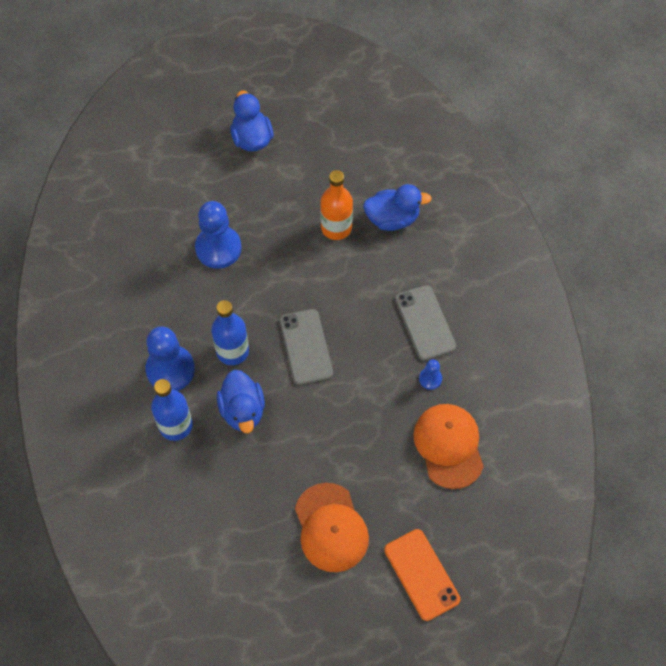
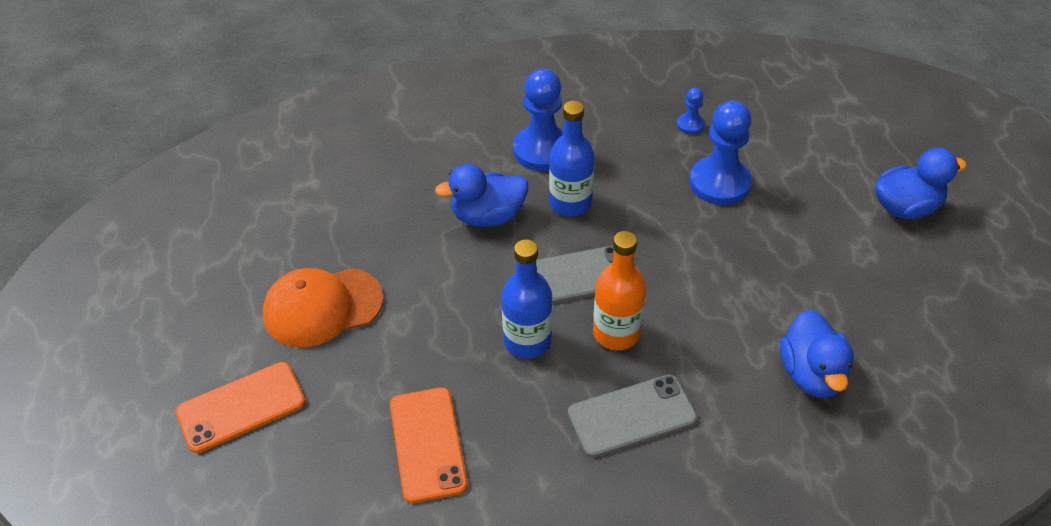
camera: 90 degrees right, 15 degrees down
(175, 425) = (469, 159): blue bottle -> blue bottle (527, 341)
(336, 227) = (779, 305): orange bottle -> orange bottle (616, 333)
(430, 379) = (537, 421): blue pawn -> blue pawn (690, 125)
(449, 446) = (427, 444): orange cap -> orange phone

